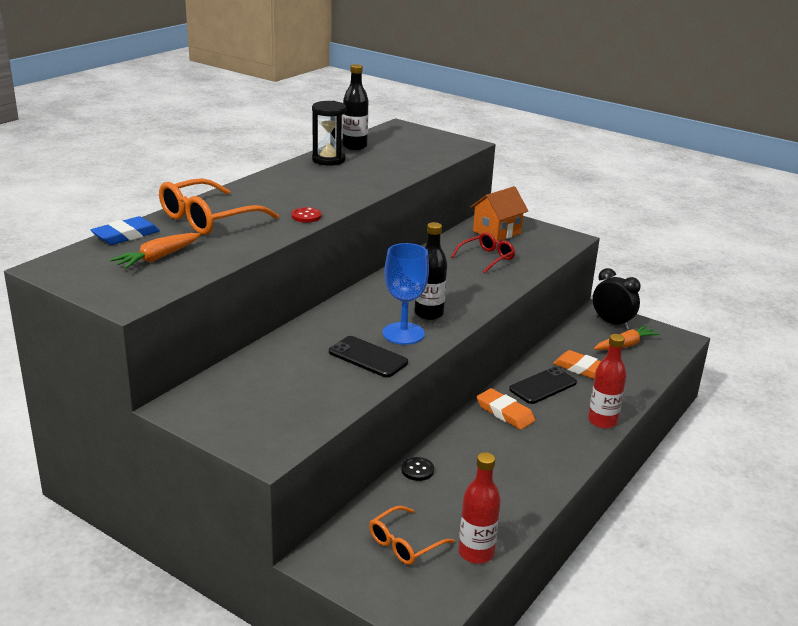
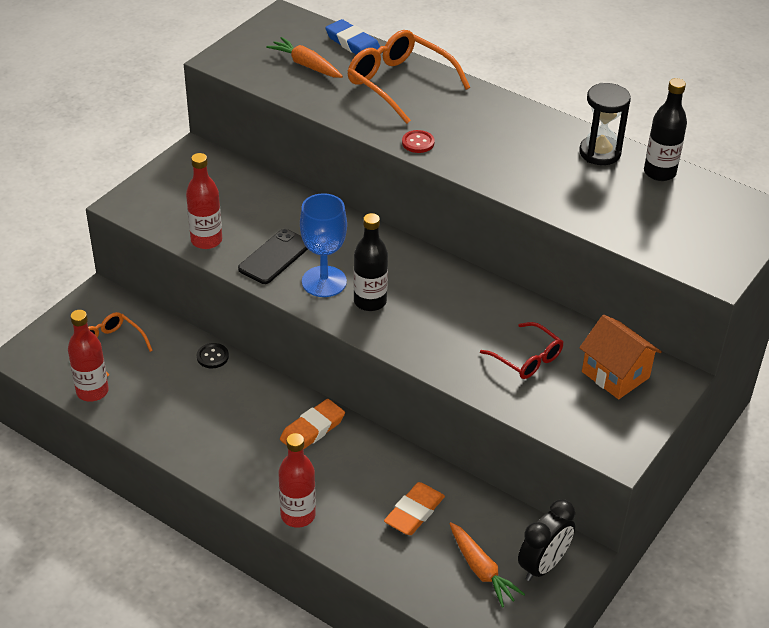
camera: 90 degrees right, 15 degrees up
(340, 396) = (206, 240): none -> red bottle
(543, 386) = (370, 468): black phone -> none

